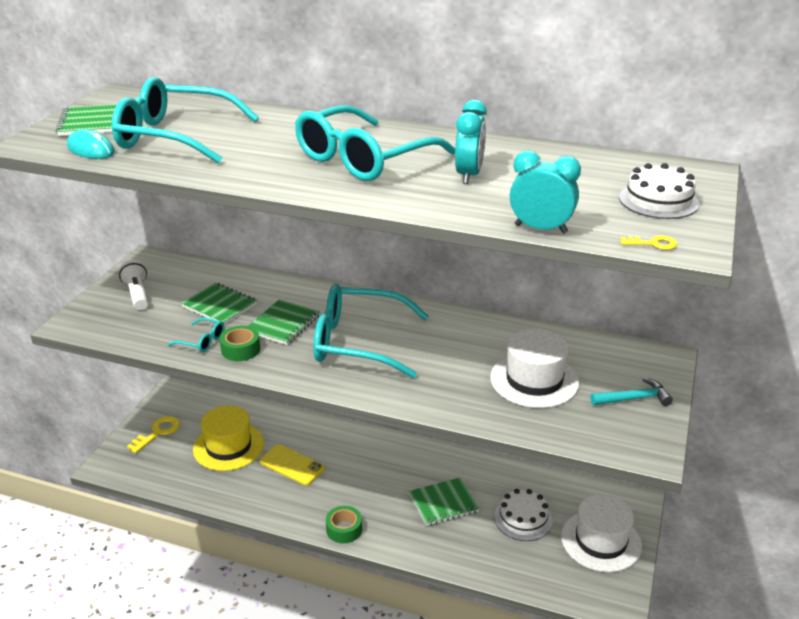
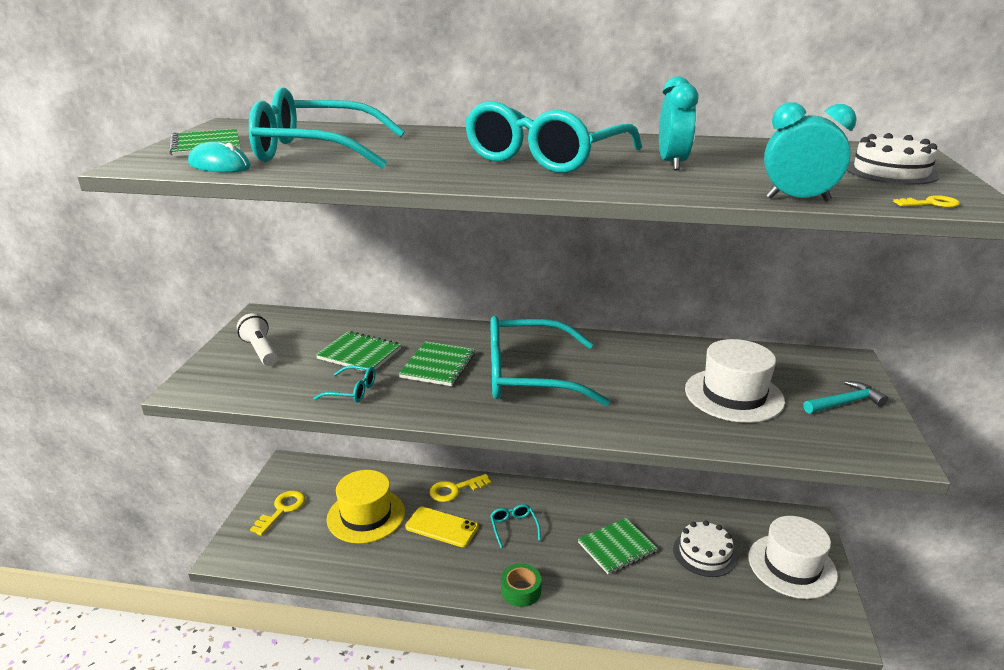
camera: 10 degrees left, 5 degrees down
(240, 349) = (400, 396): green tape -> none
(314, 432) = (455, 490): none -> yellow key
(356, 473) = (513, 527): none -> turquoise glasses

